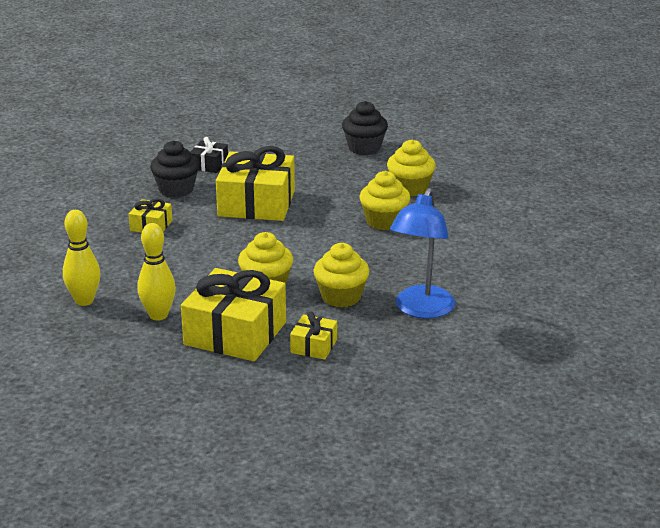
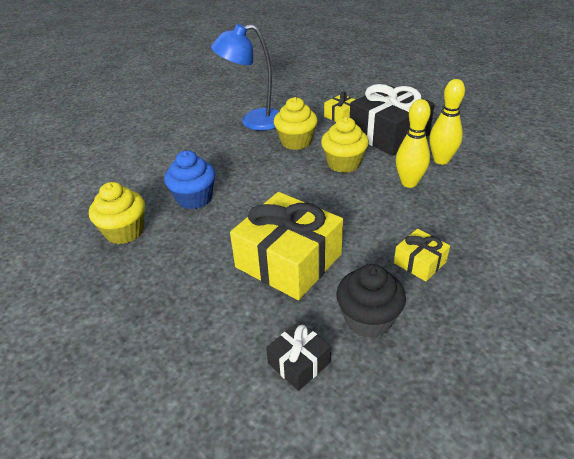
camera: 150 degrees left, 10 degrees up
(84, 301) = (504, 188): yellow bowling pin -> yellow bowling pin (409, 183)
(235, 333) = (388, 134): yellow gift -> black gift
(364, 148) = (84, 321): black cupcake -> none
(384, 221) = (194, 198): yellow cupcake -> blue cupcake
(421, 310) = (253, 121): blue lamp -> blue lamp turned 150 degrees counterclockwise

